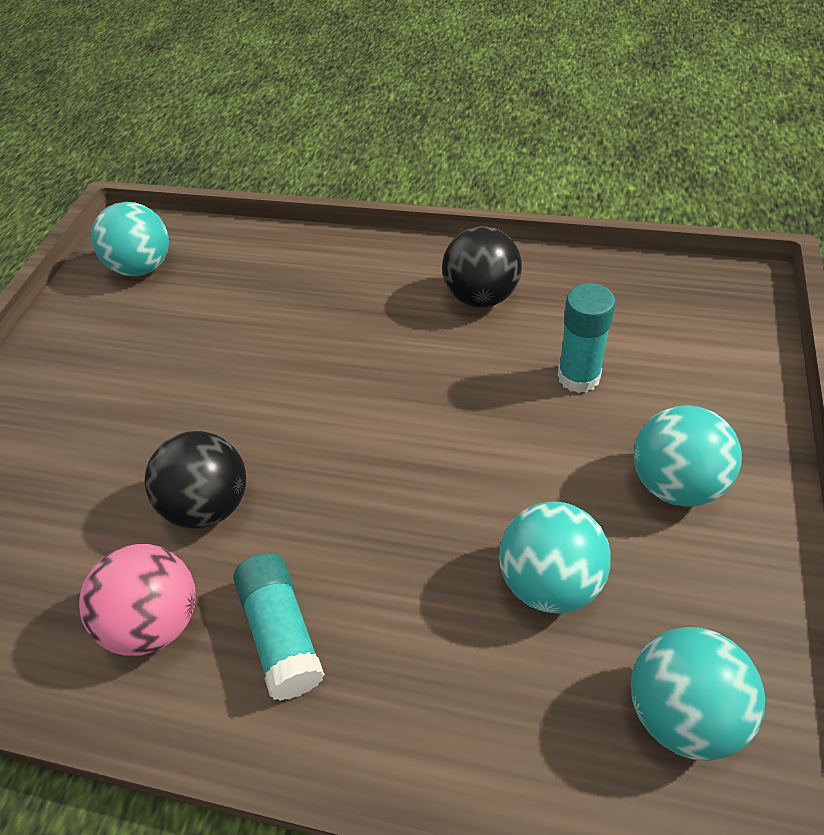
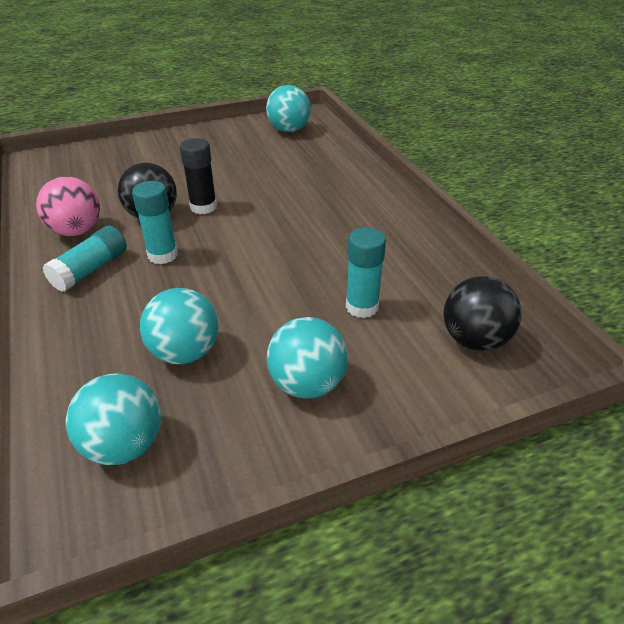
camera: 50 degrees right, 10 degrees down
(245, 437) = (203, 207): none -> black glue stick
(321, 528) = (163, 255): none -> turquoise glue stick
(481, 296) = (391, 241): black ball -> black ball (474, 340)

